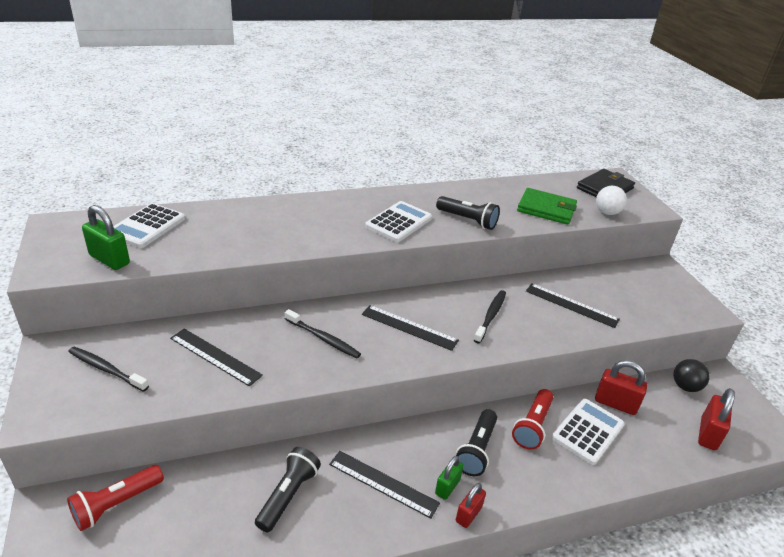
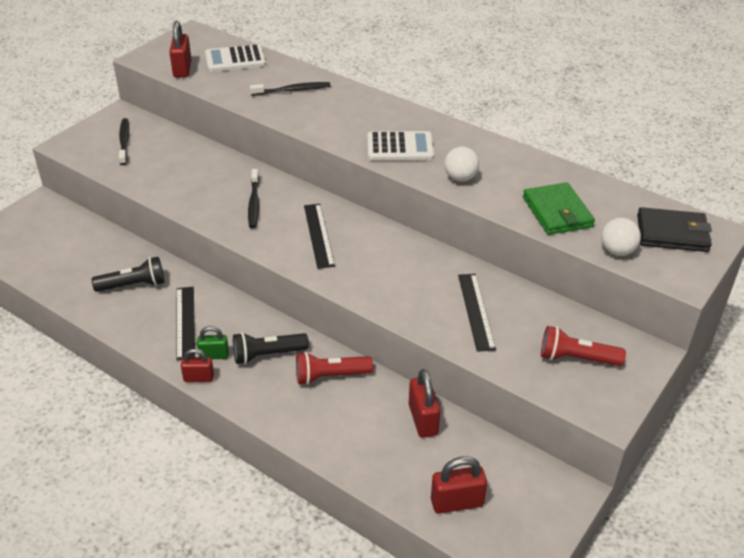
camera: 55 degrees right, 5 degrees up
(109, 259) = (182, 69): green padlock -> red padlock
(116, 504) = (64, 224): red flashlight -> red flashlight (576, 358)
(215, 356) = (181, 171): black ruler -> none
(468, 220) = (460, 178): black flashlight -> white ball
(490, 316) = (391, 270): black toothbrush -> black toothbrush (292, 90)
(588, 431) = (363, 413): white calculator -> none
(685, 386) = (513, 465): black ball -> none

